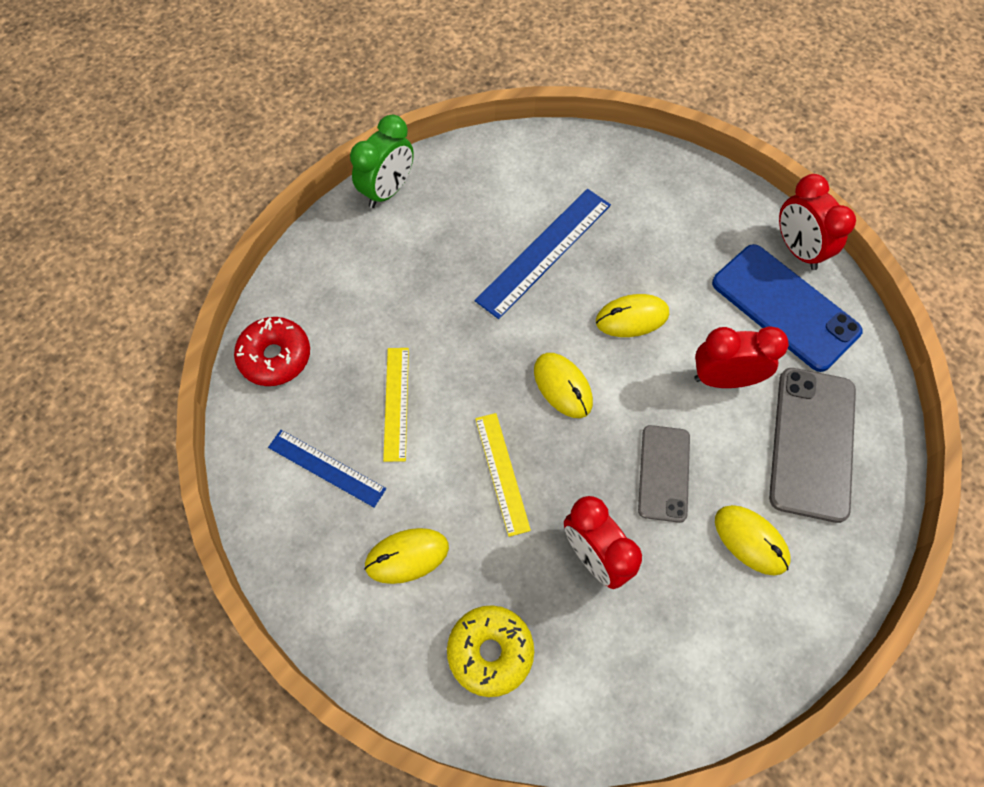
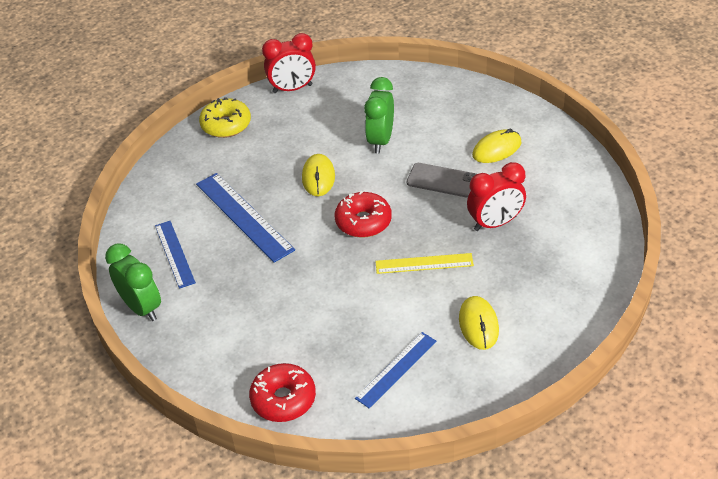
camera: 75 degrees left, 20 degrees down
(396, 403) = (350, 320): yellow ruler -> none
(471, 198) = (174, 254): none -> blue ruler
(490, 652) = (554, 285): yellow donut -> yellow donut (226, 125)
(562, 386) = (363, 222): yellow mouse -> red donut
(724, 379) = (380, 140): red clock -> green clock
(785, 307) = (335, 103): blue phone -> none
(812, 443) = (437, 110): grey phone -> none

